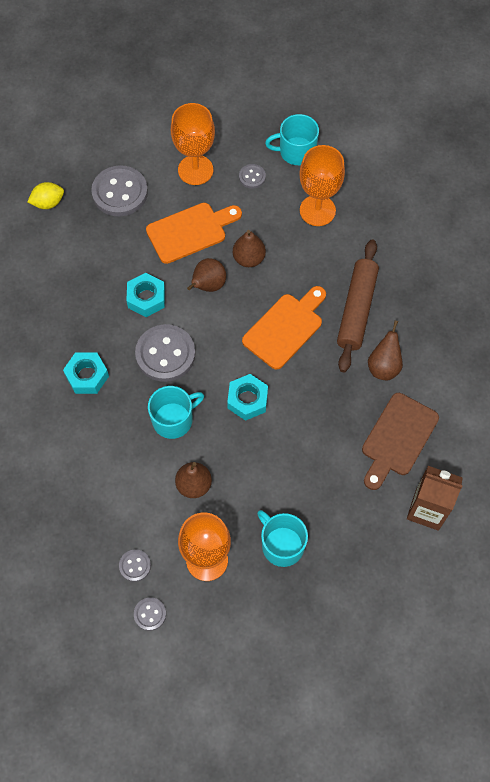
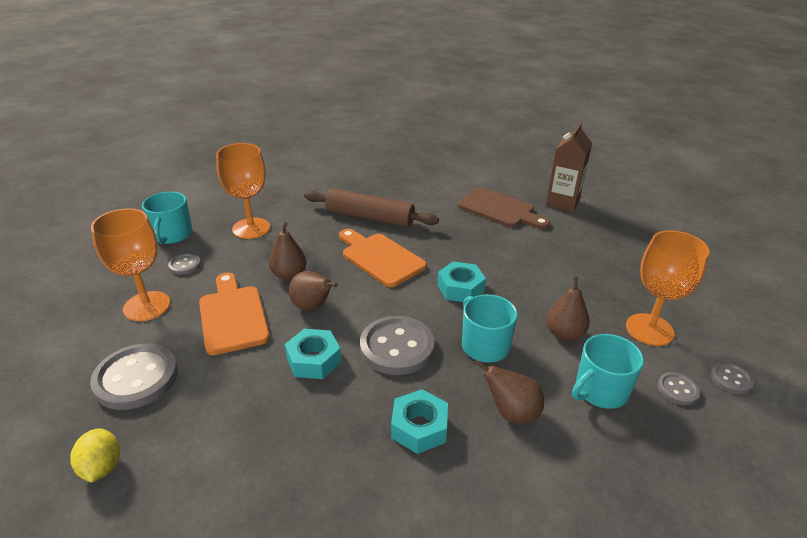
camera: 85 degrees left, 30 degrees down
(282, 545) = (616, 278): turquoise mug -> turquoise mug (600, 390)
(383, 366) = (430, 209): brown pear -> brown pear (511, 413)

